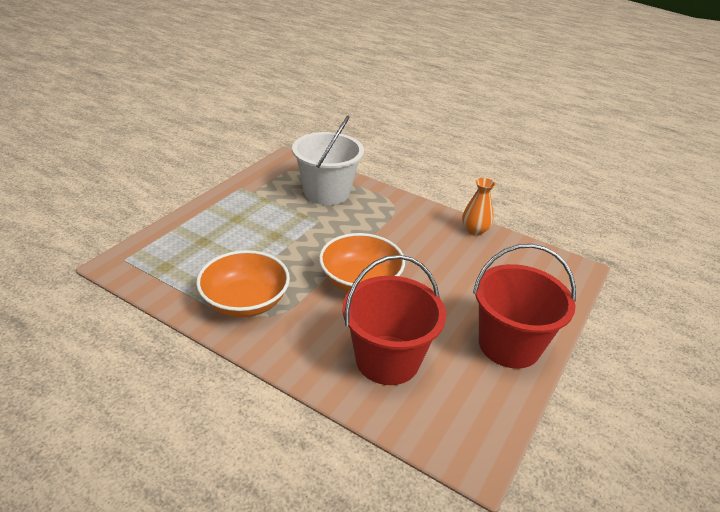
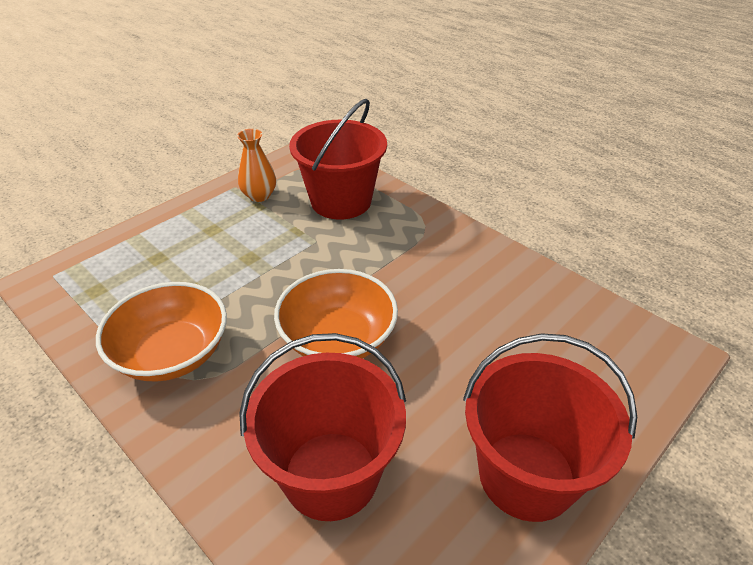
camera: 15 degrees right, 5 degrees up
(326, 192) = (341, 201): white bucket -> red bucket
(475, 230) = (529, 274): orange vase -> orange vase (259, 195)

